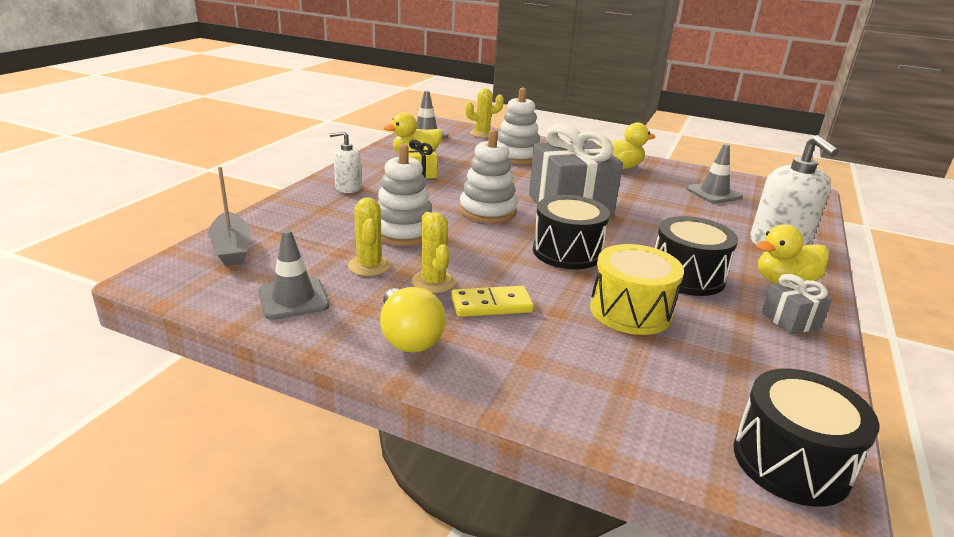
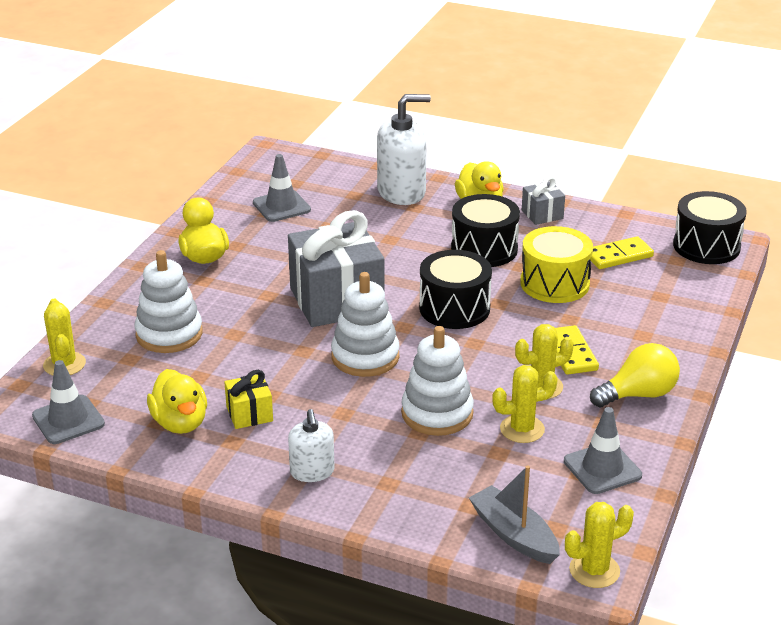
camera: 90 degrees left, 5 degrees up
(160, 277) = (594, 570): none -> yellow cactus
(231, 248) = (514, 535): grey boat -> grey boat turned 105 degrees counterclockwise
(716, 366) = (618, 256): none -> yellow domino

